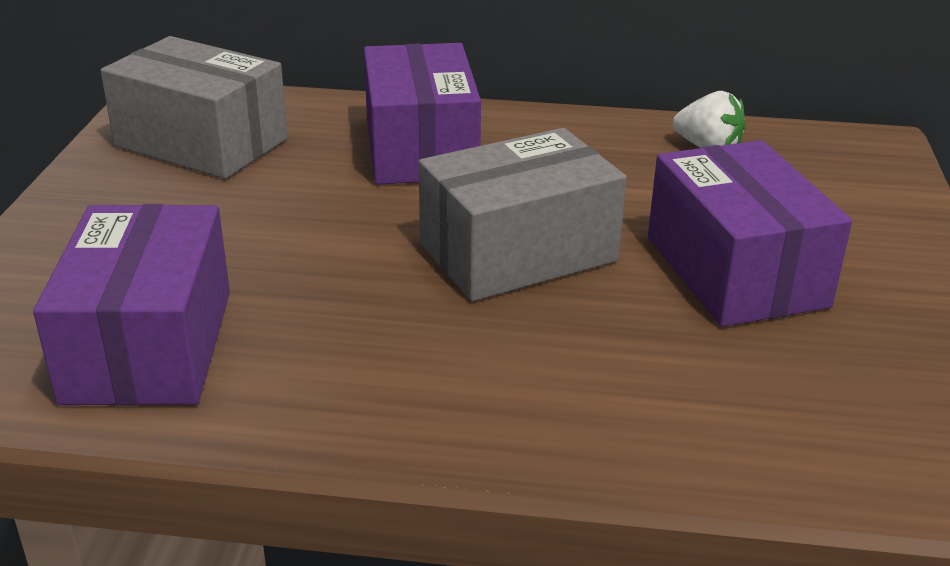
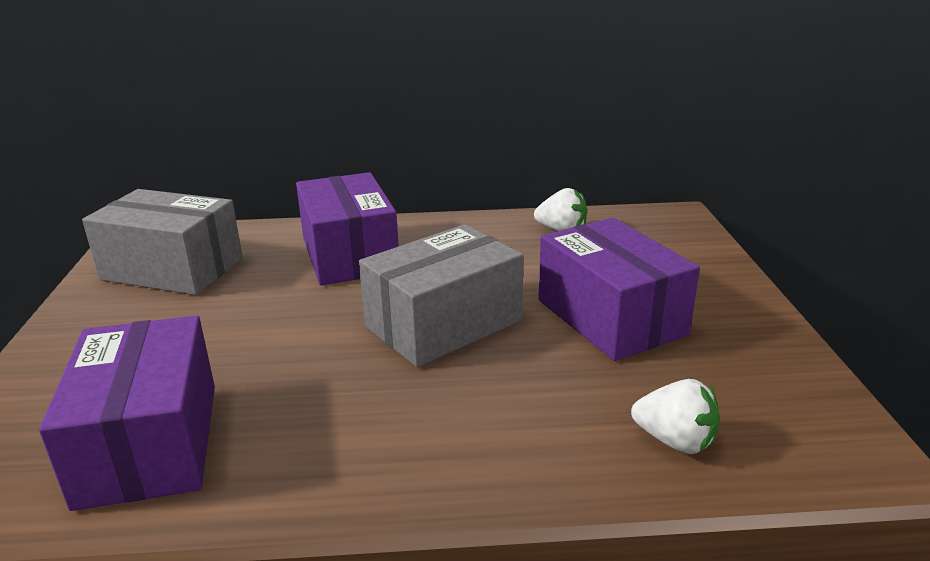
camera: 10 degrees left, 5 degrees down
(765, 432) = (675, 441): none -> white strawberry

